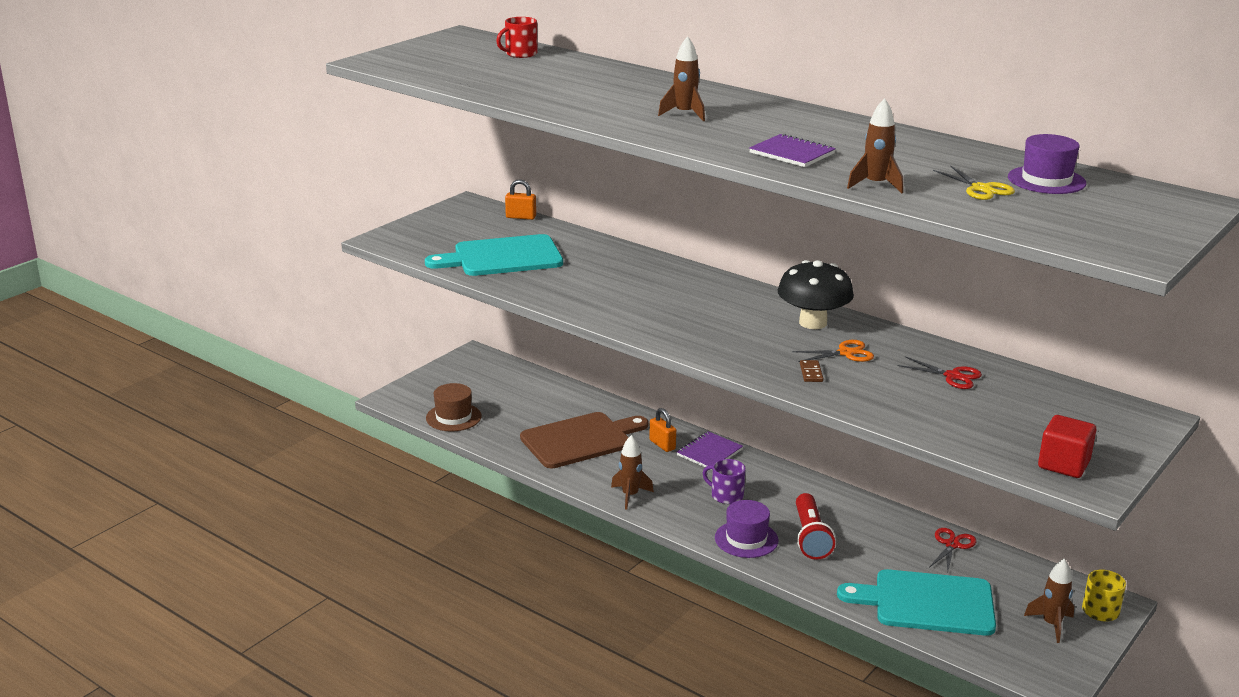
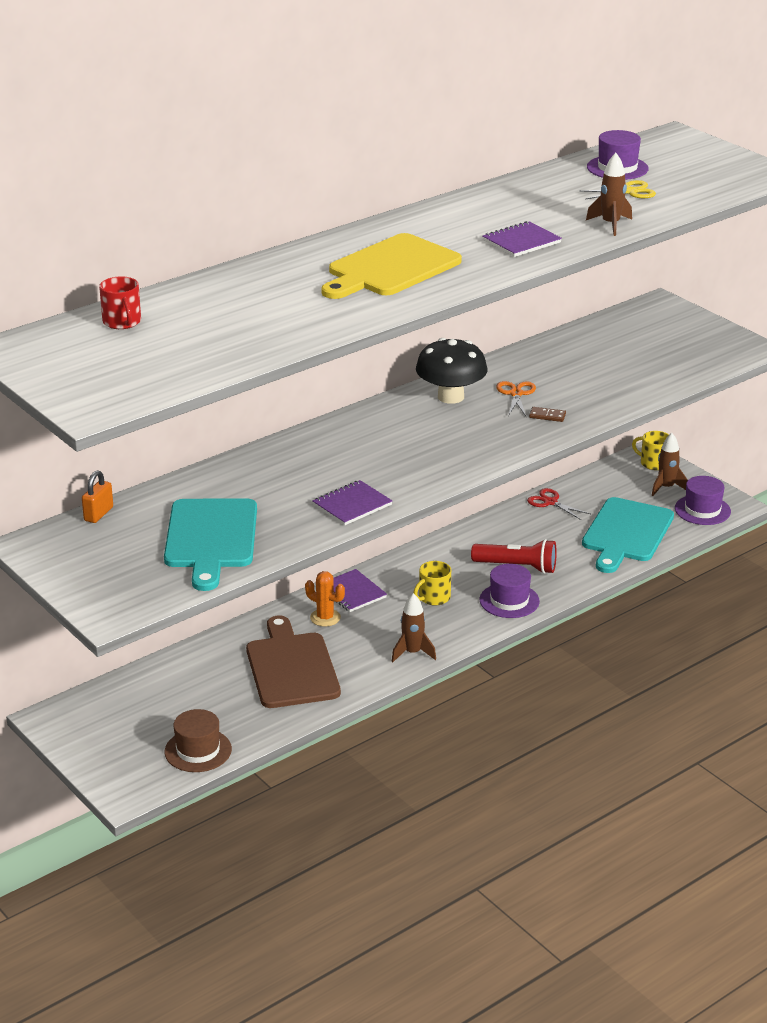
camera: 75 degrees left, 5 degrees up
(581, 302) = (352, 505): none -> purple notebook
(662, 445) = (325, 618): orange padlock -> orange cactus
(685, 114) = (390, 268): brown rocket -> yellow cutting board
(726, 495) = (433, 597): purple mug -> yellow mug
(952, 376) = (573, 359): red scissors -> none
(1023, 657) = (702, 510): none -> purple hat
(1063, 464) = (720, 350): red cube -> none

